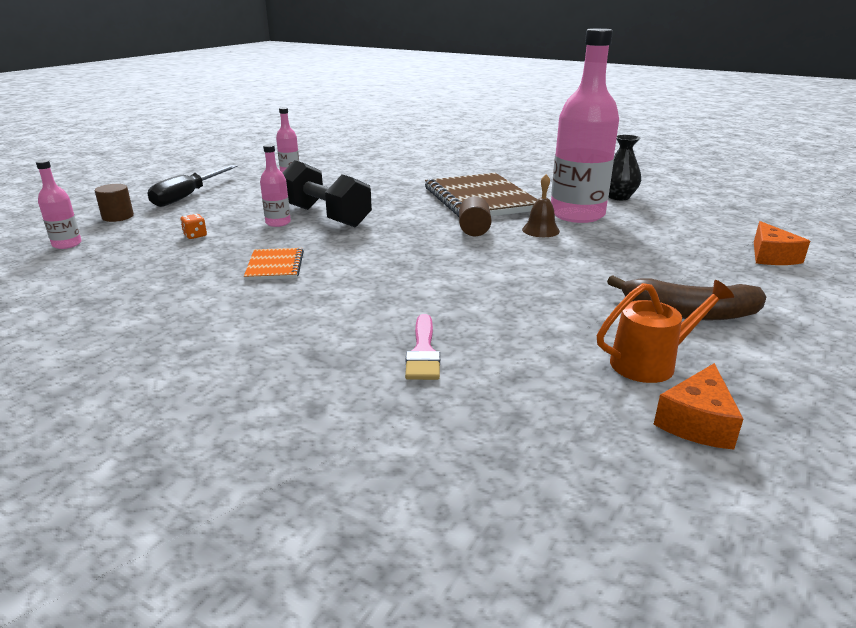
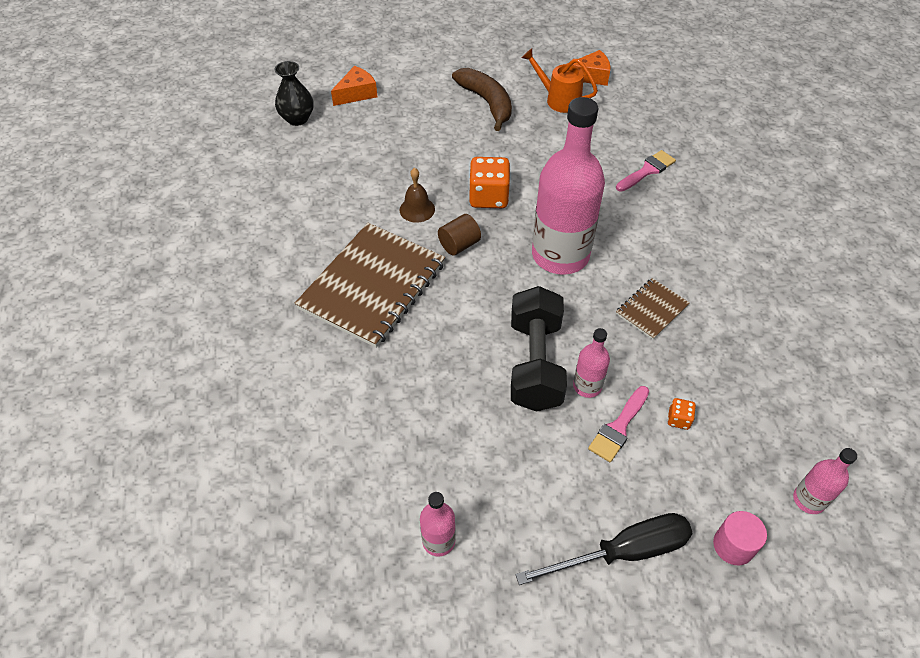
camera: 130 degrees left, 25 degrees up
(118, 217) = (733, 546): brown cylinder -> pink cylinder
(236, 220) = (618, 427): none -> pink brush
(275, 266) = (651, 310): orange notebook -> brown notebook
(514, 258) = (488, 197): none -> orange dice
(577, 214) = (355, 206): pink bottle -> pink bottle (560, 255)
(618, 197) = (276, 201): black vase -> black vase (297, 119)

